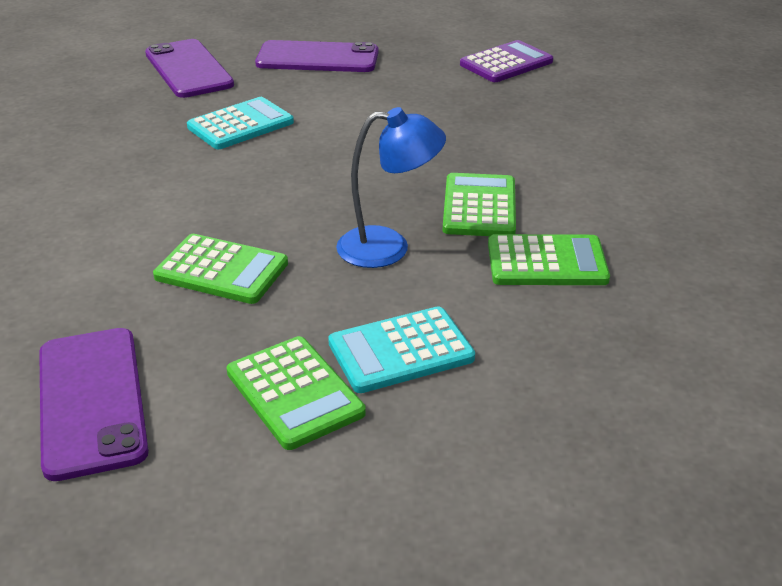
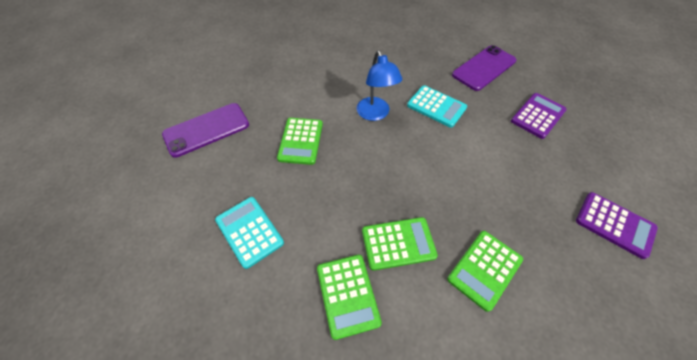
camera: 75 degrees right, 20 degrees up
(294, 393) = (215, 195): green calculator -> green calculator (484, 269)
(317, 58) = (538, 116): purple phone -> purple calculator
(388, 247) = (339, 204): blue lamp -> blue lamp (375, 114)

